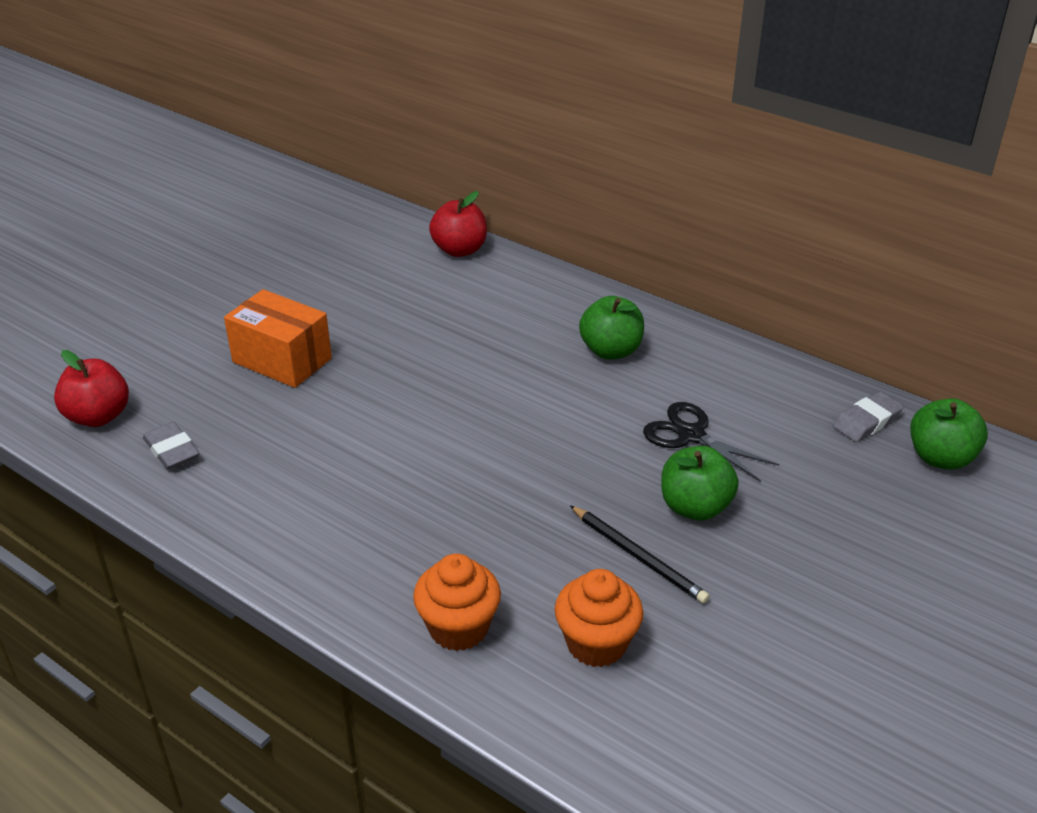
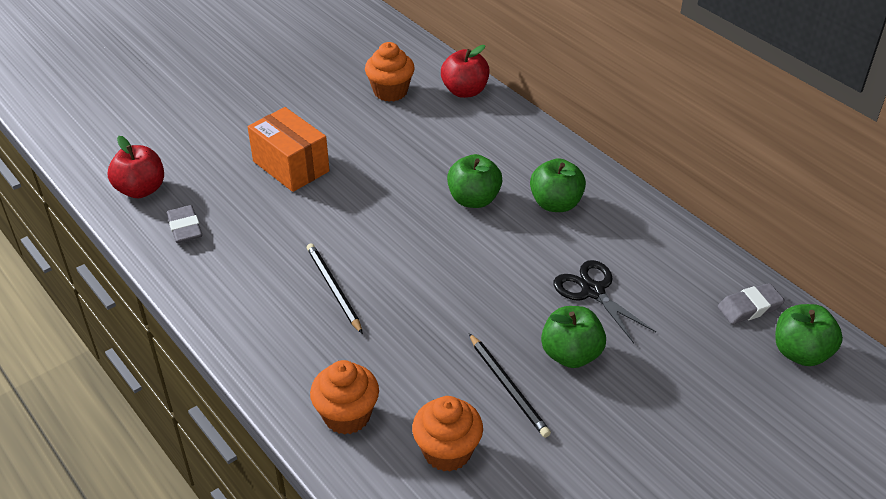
camera: 15 degrees right, 5 degrees up
(372, 262) = (390, 91): none -> orange cupcake
(386, 487) = (333, 289): none -> black pencil
(515, 361) = (473, 199): none -> green apple

